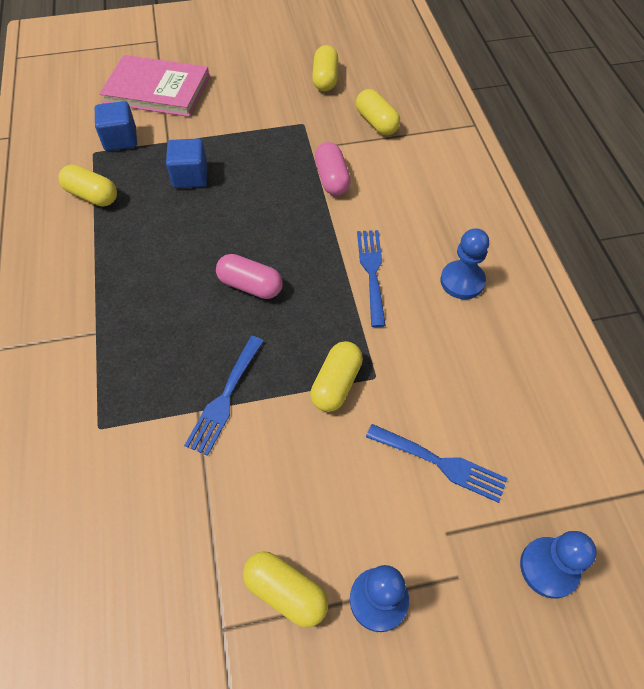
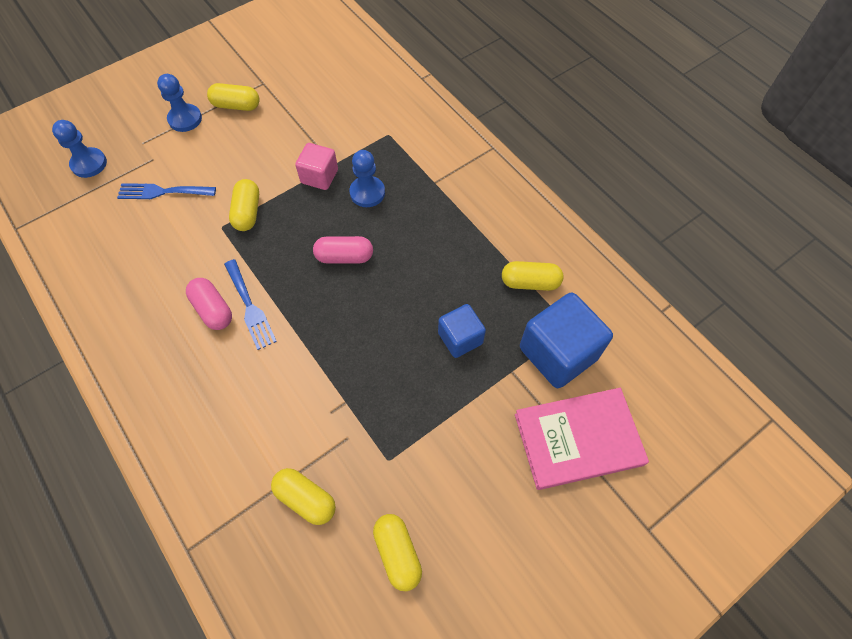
camera: 155 degrees right, 5 degrees up
(120, 139) = (558, 353): blue cube -> blue cube, size x1.70
(224, 398) = (319, 176): blue fork -> pink cube
(332, 179) = (323, 393): pink capsule -> pink capsule (213, 310)
(462, 281) = (169, 329): blue pawn -> blue pawn (367, 193)

